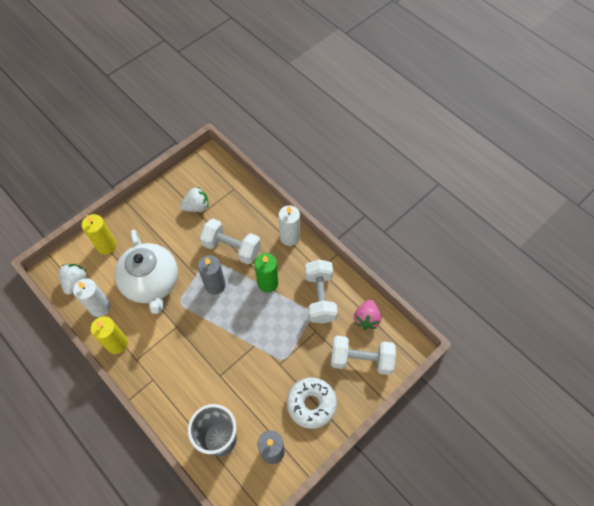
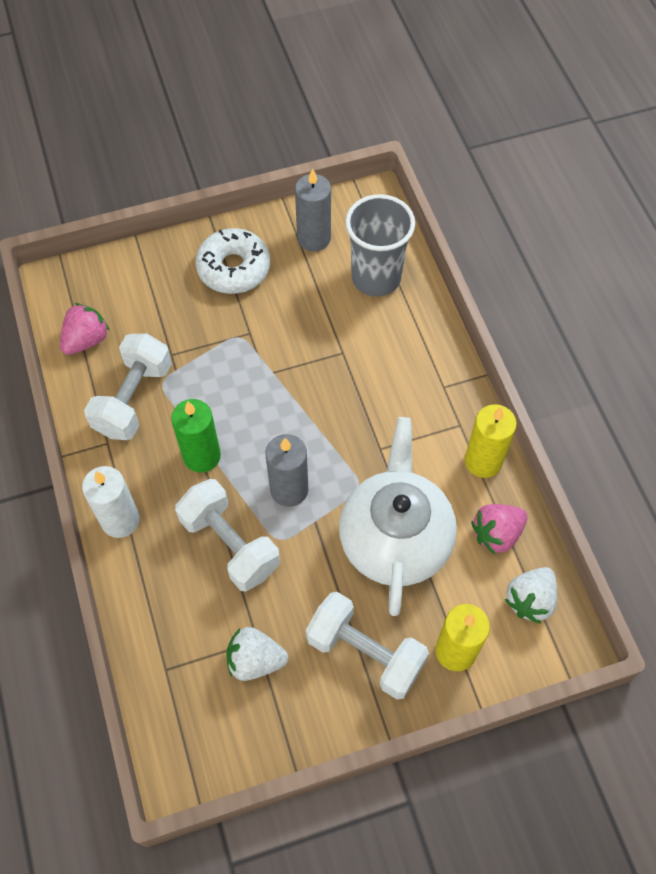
camera: 155 degrees left, 0 degrees up
(100, 307) = (496, 534): white candle -> pink strawberry
(361, 359) = (132, 292): white dumbbell -> white dumbbell (365, 652)

